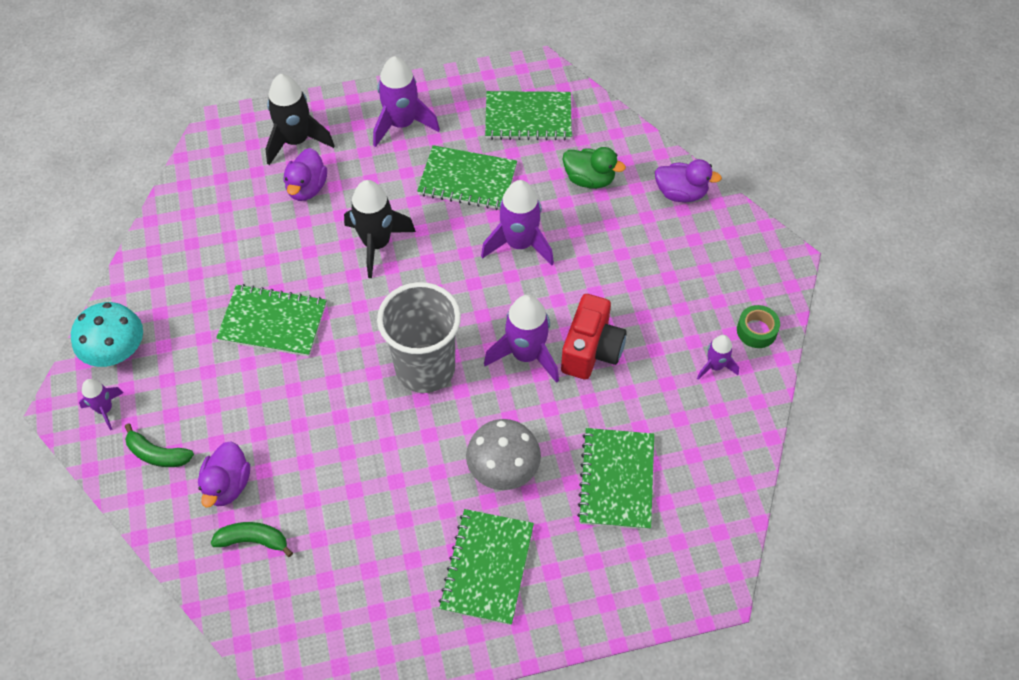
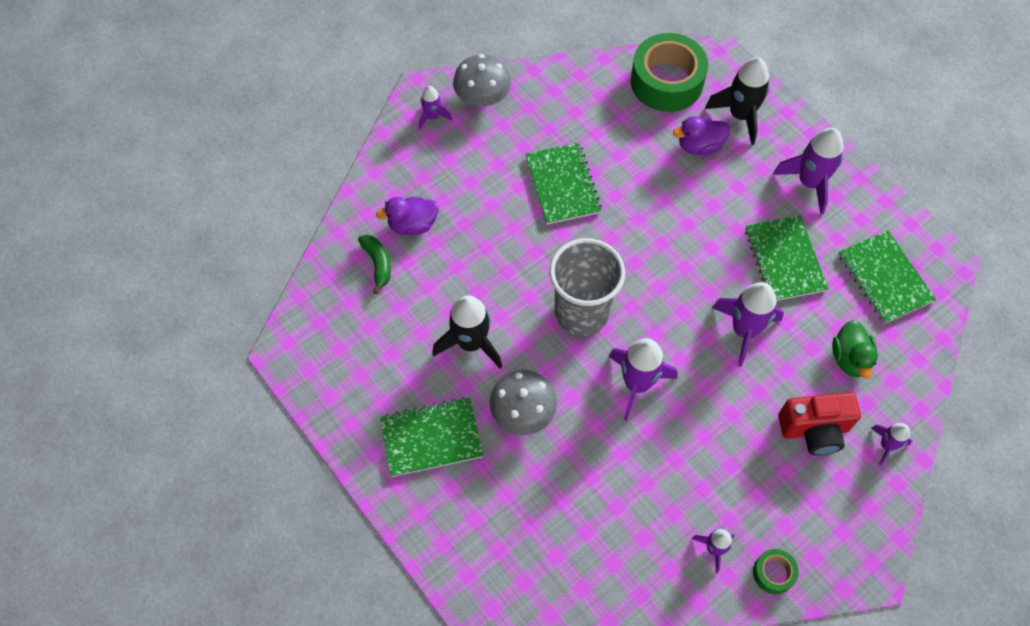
camera: 65 degrees right, 5 degrees up
(115, 350) = (482, 97): turquoise mushroom -> grey mushroom
(158, 454) = (414, 168): green banana -> none
(217, 181) = (666, 82): none -> green tape
(376, 244) = (677, 222): black rocket -> black rocket (471, 343)
(591, 350) = (670, 435): red camera -> red camera (814, 430)
(616, 480) = (557, 507): green notebook -> none
(681, 193) = (886, 445): purple duck -> purple rocket

